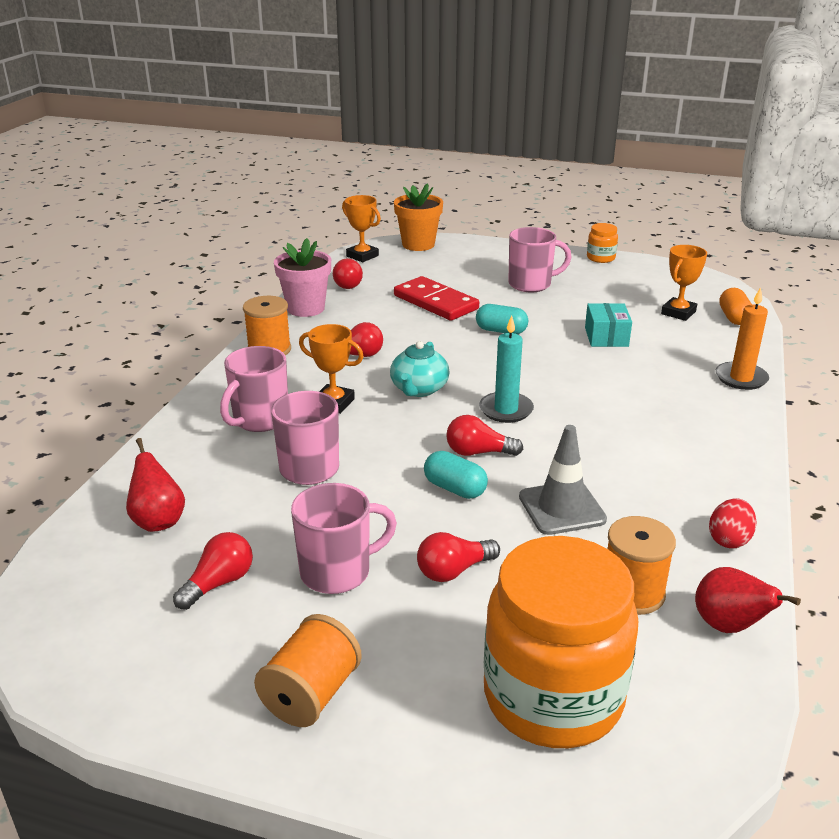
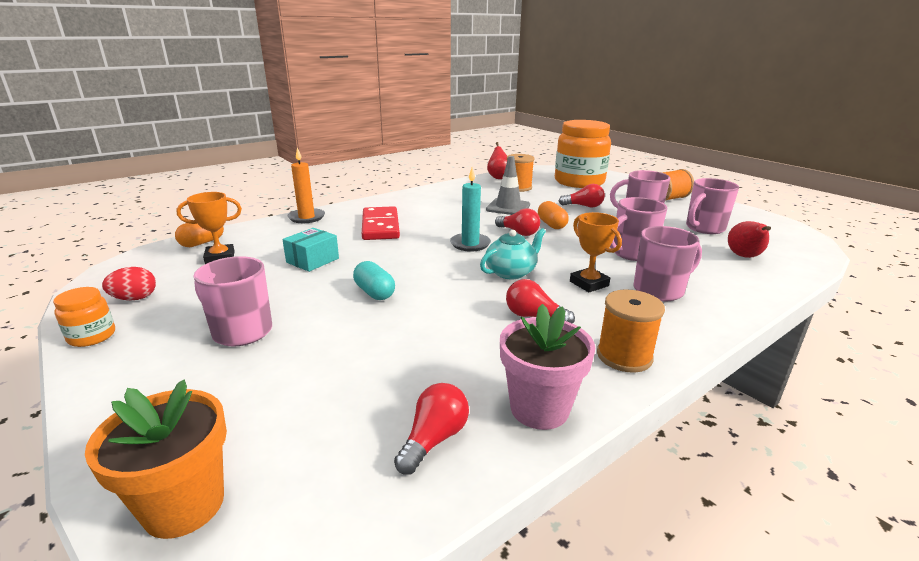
camera: 145 degrees left, 5 degrees down
(219, 583) = (704, 228): red light bulb -> pink mug
(362, 256) = (321, 521): orange trophy -> none
(435, 302) = (375, 349): red domino -> red domino (380, 226)
(455, 488) = (551, 225): turquoise capsule -> orange capsule
(729, 540) = (456, 187): red egg -> red egg (135, 298)

